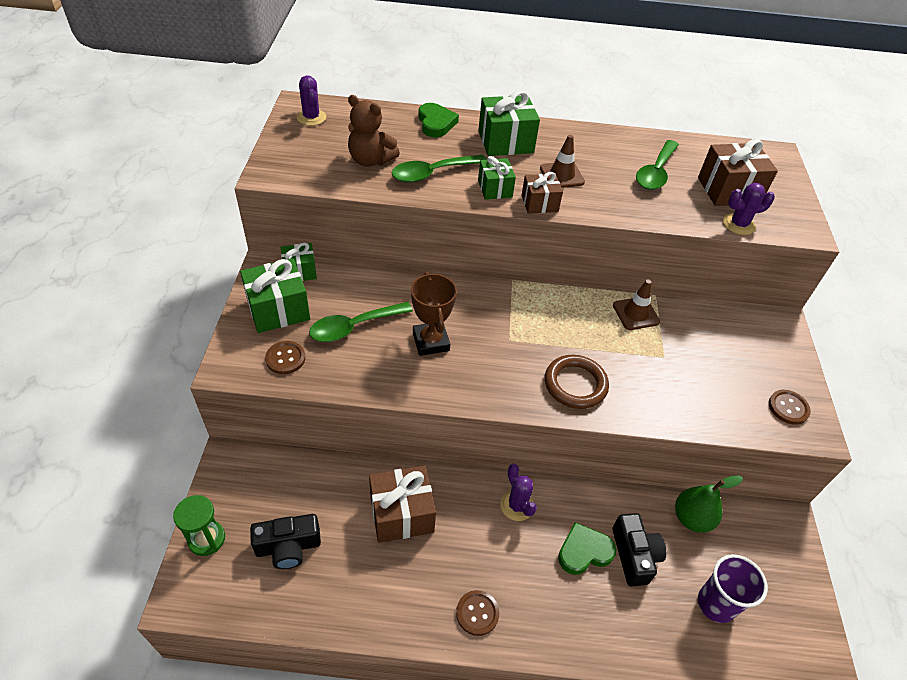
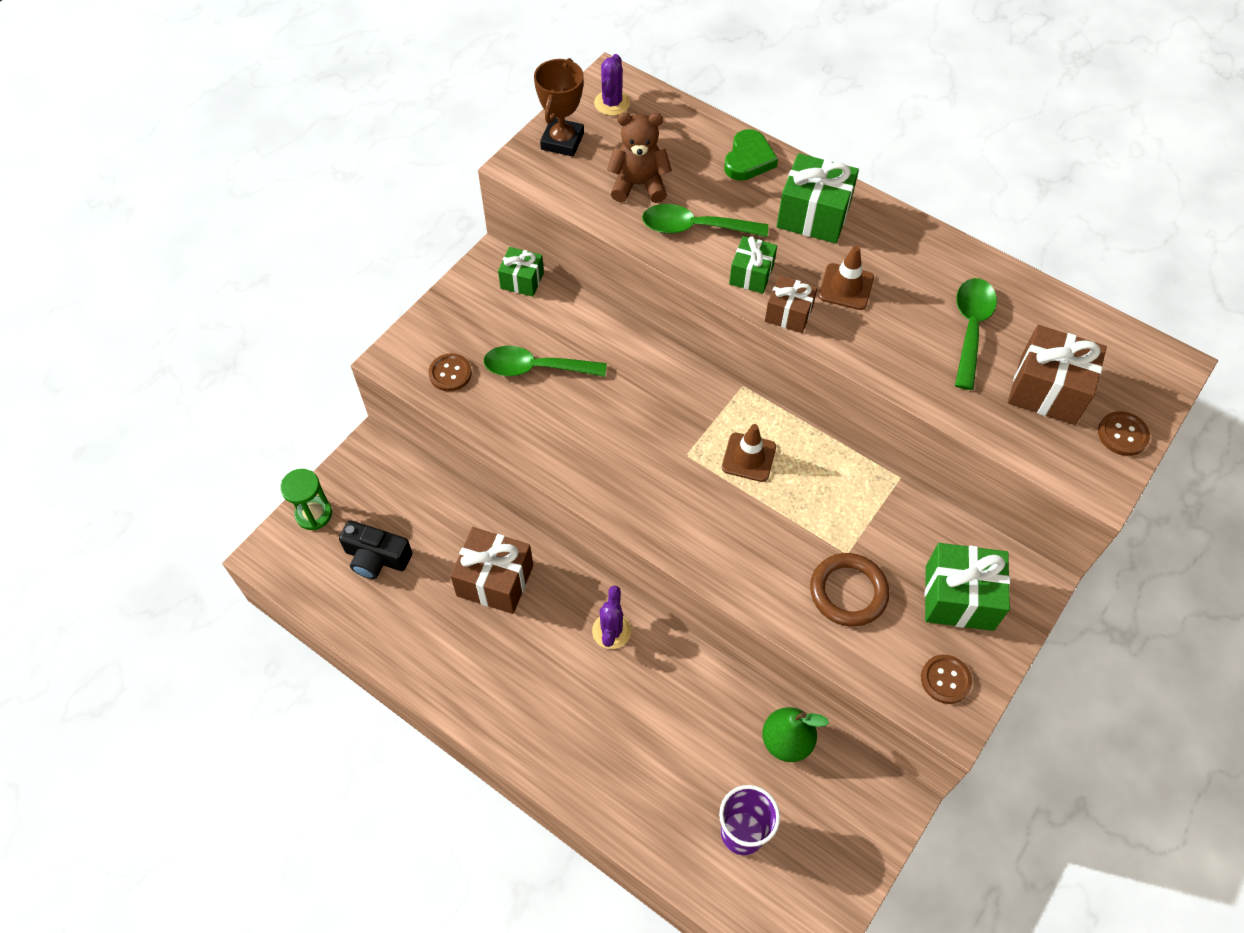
camera: 35 degrees right, 10 degrees up
(278, 310) = (475, 316): green gift -> green gift (959, 598)
(370, 160) = (639, 185): brown teddy bear -> brown teddy bear turned 120 degrees clockwise
(431, 341) = (602, 419): brown trophy -> brown trophy (562, 141)
(477, 613) = (503, 708): brown button -> brown button (1122, 434)
(575, 384) = (720, 536): brown ring -> brown ring (848, 592)
(584, 551) = (646, 710): green heart -> none
(634, 555) = (694, 742): black camera -> none
(635, 313) = (855, 489): brown traffic cone -> brown traffic cone (748, 457)
(655, 172) = (970, 328): green spoon -> green spoon turned 135 degrees clockwise
(738, 224) = (1016, 440): purple cactus -> none

